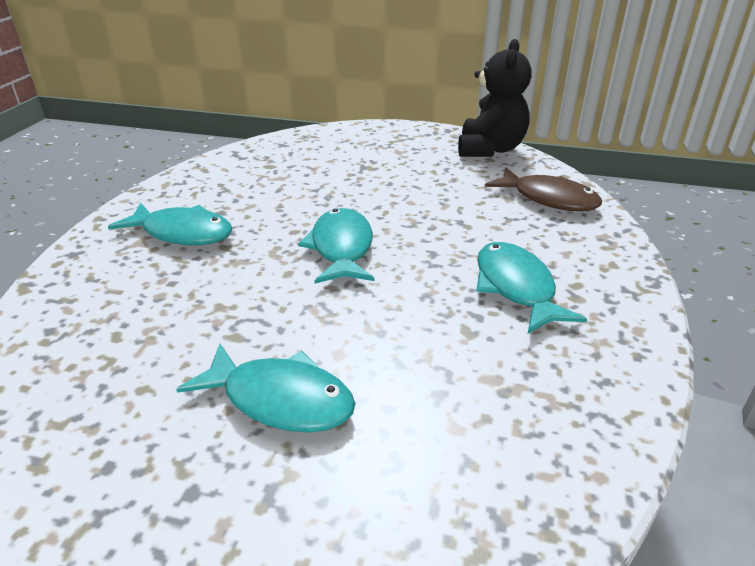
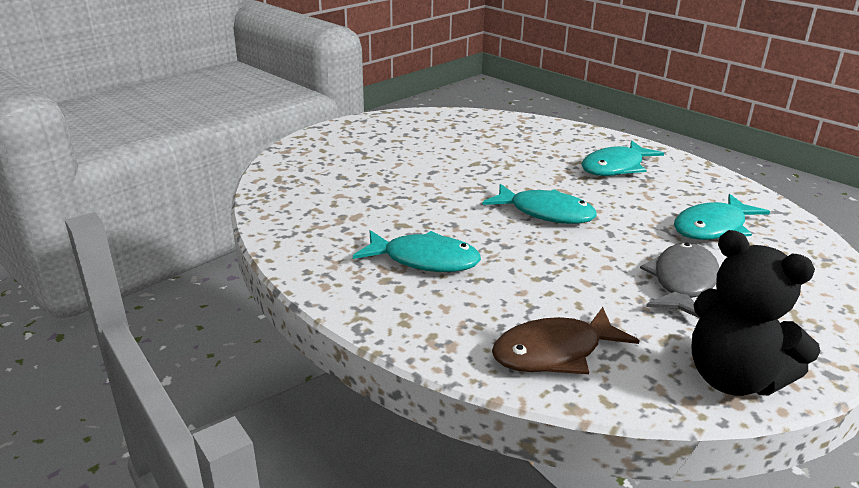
camera: 120 degrees right, 5 degrees down
(280, 399) = (411, 163): turquoise fish -> turquoise fish (713, 227)
(399, 173) = (682, 282): none -> grey fish

